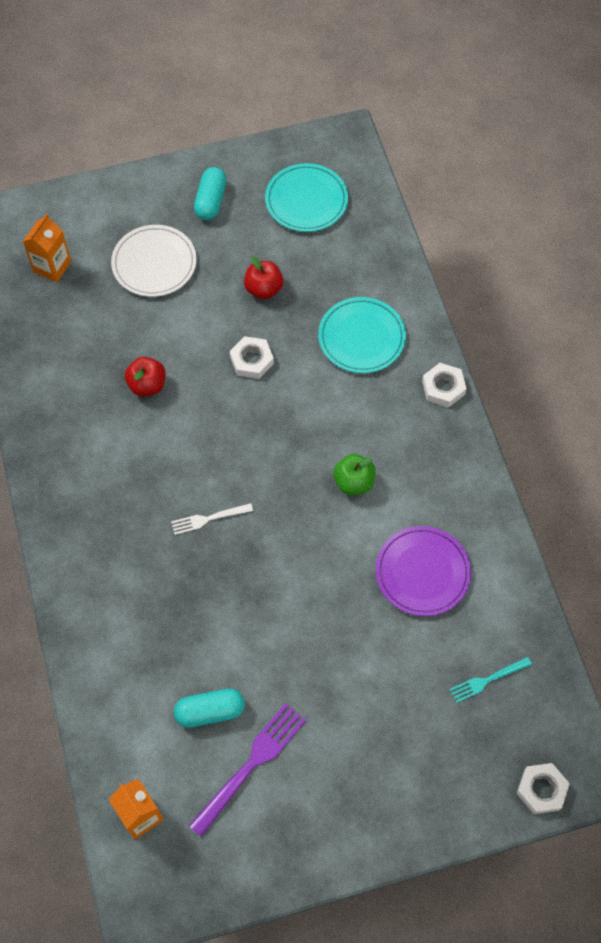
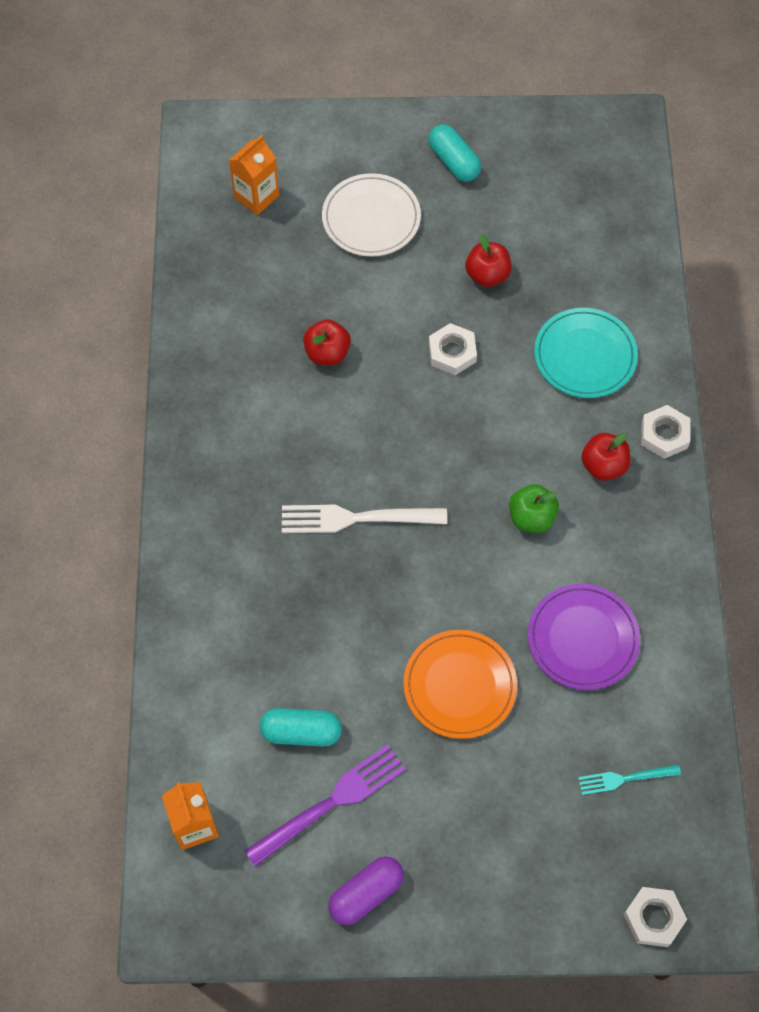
camera: 15 degrees right, 0 degrees up
(209, 519) = (356, 518): white fork -> white fork, size x1.74
(211, 201) = (453, 162): turquoise capsule -> turquoise capsule turned 60 degrees counterclockwise
(301, 834) = (366, 894): none -> purple capsule
(306, 200) = (563, 185): turquoise plate -> none
(332, 638) = (460, 686): none -> orange plate
(401, 425) = (603, 466): none -> red apple

